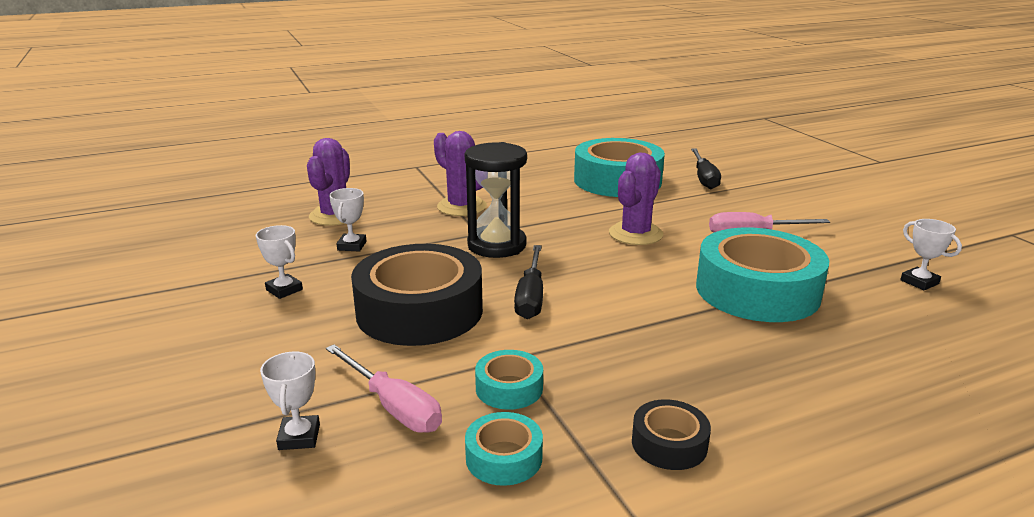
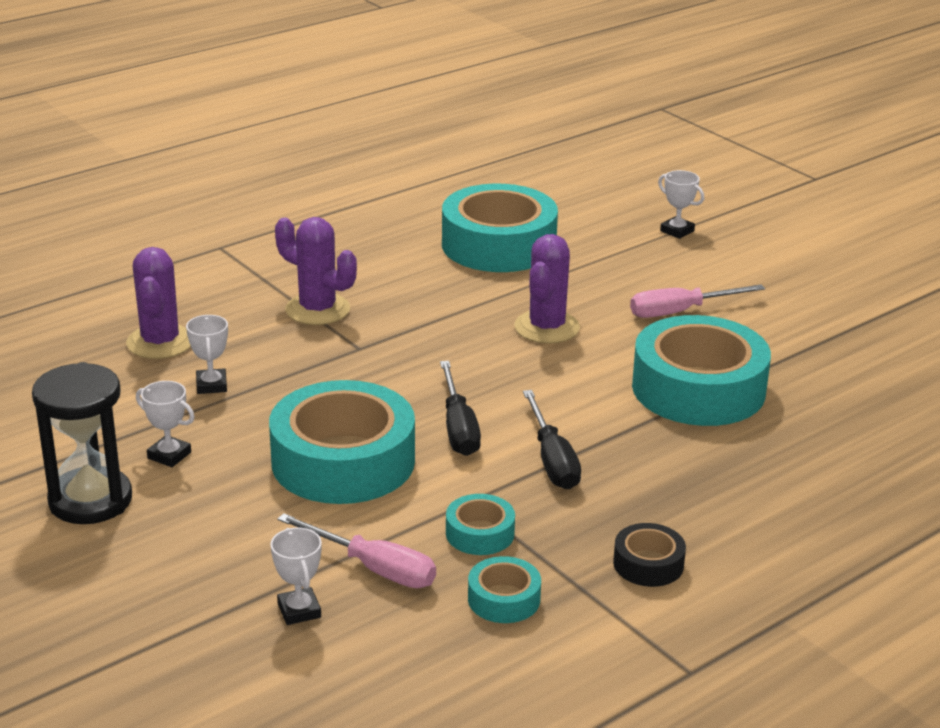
camera: 15 degrees left, 5 degrees up
(419, 311) = (343, 461): black tape -> turquoise tape
(497, 245) = (389, 363): black hourglass -> black hourglass (90, 500)
(704, 178) = (606, 230): black screwdriver -> black screwdriver (552, 460)
(919, 282) = (862, 357): white trophy -> white trophy (677, 231)

